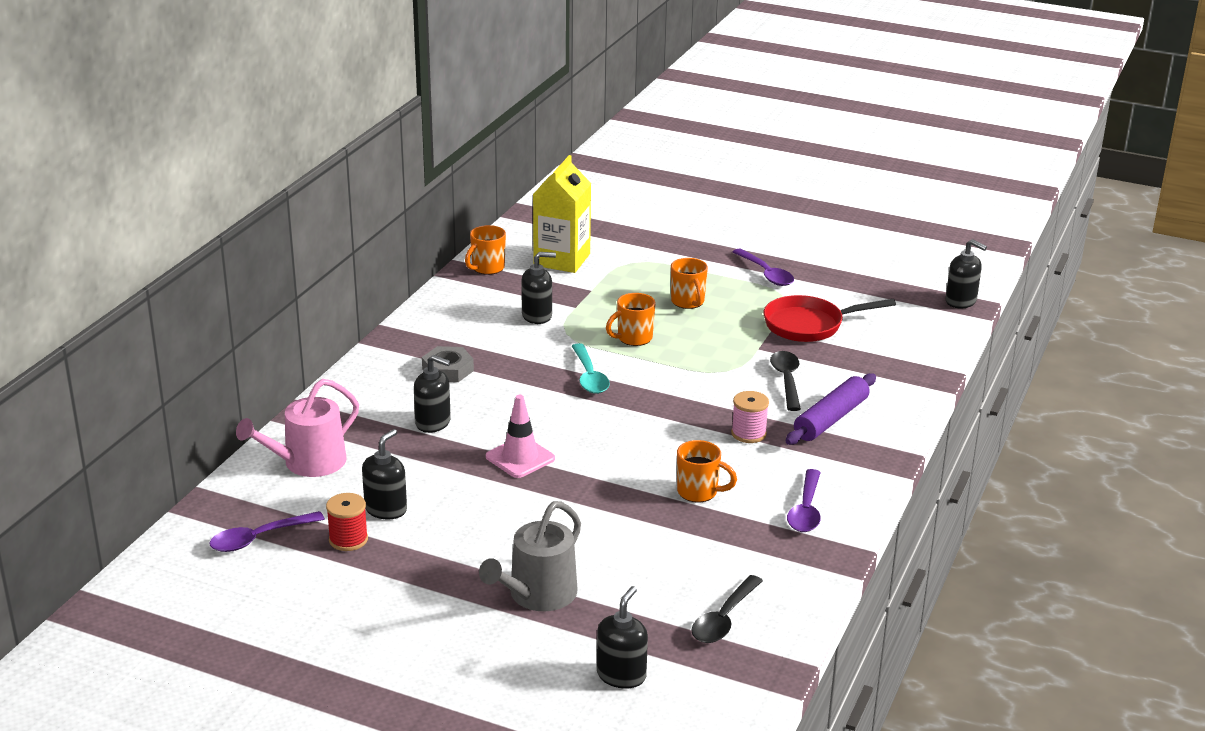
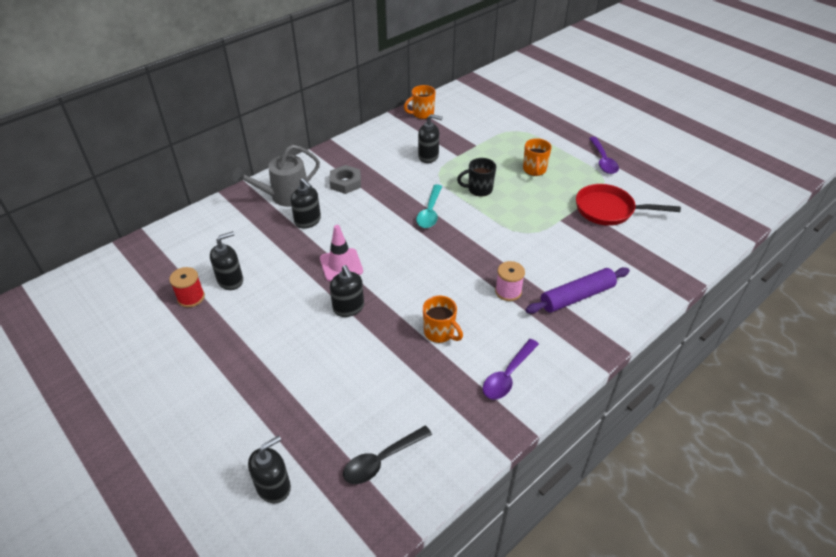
camera: 25 degrees right, 15 degrees up
(259, 538) = (142, 279): purple spoon -> none
(308, 463) = (214, 230): pink watering can -> none
(538, 595) = (270, 387): grey watering can -> grey watering can (285, 196)
(562, 260) = (472, 118): yellow carton -> none
(633, 338) = (479, 189): orange mug -> black mug
(786, 380) = (564, 252): black spoon -> none
(961, 301) = (738, 219): black soap dispenser -> black soap dispenser (348, 308)

